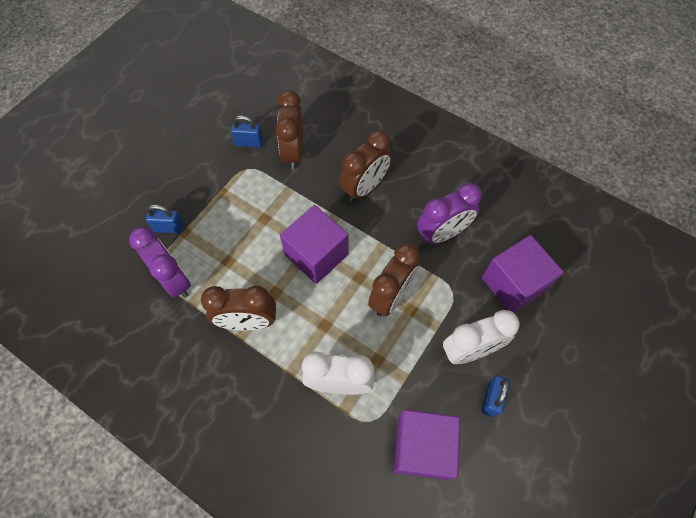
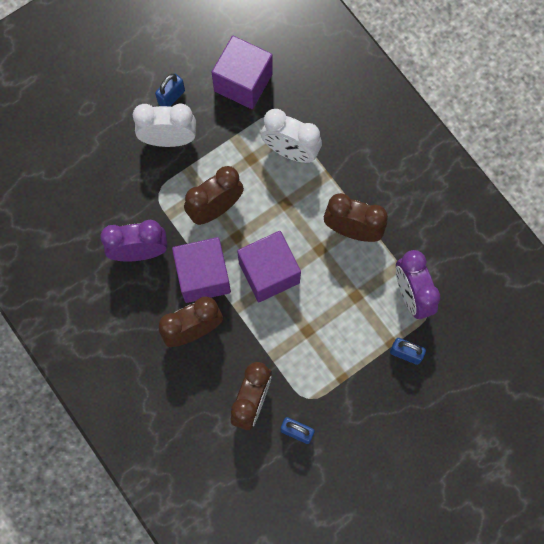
camera: 160 degrees left, 10 degrees up
(513, 284) = (100, 181): purple cube -> purple cube (203, 276)

